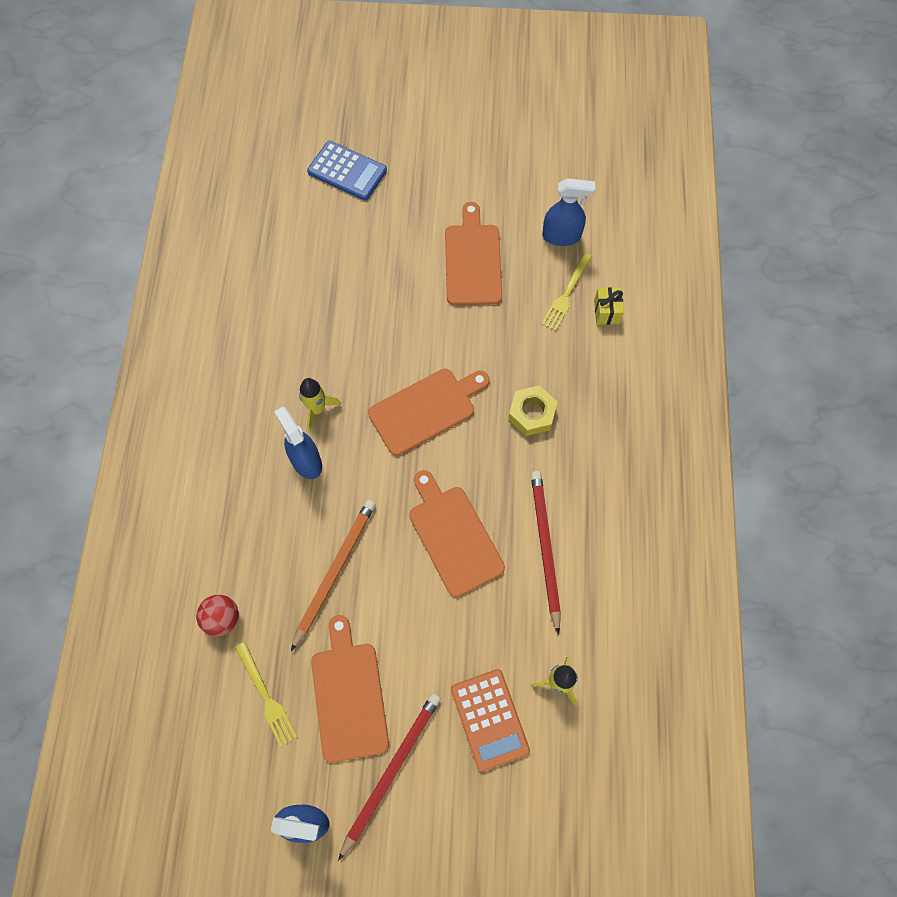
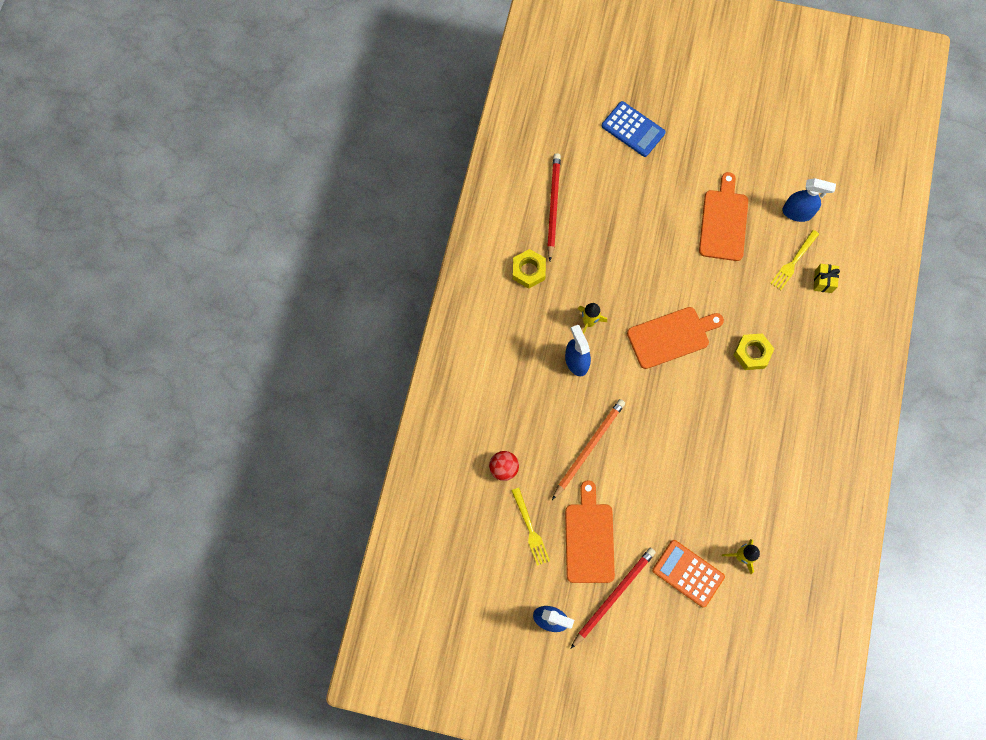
camera: 10 degrees right, 5 degrees up
(233, 357) = (528, 271): none -> yellow nut
(453, 536) = (679, 437): orange cutting board -> none
(489, 719) = (688, 573): orange calculator -> orange calculator turned 135 degrees clockwise
(545, 548) = (746, 457): red pencil -> red pencil (553, 206)

